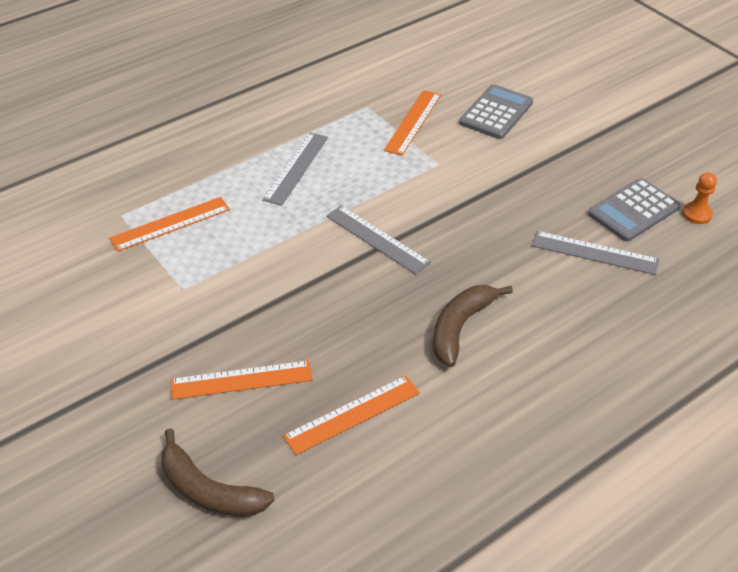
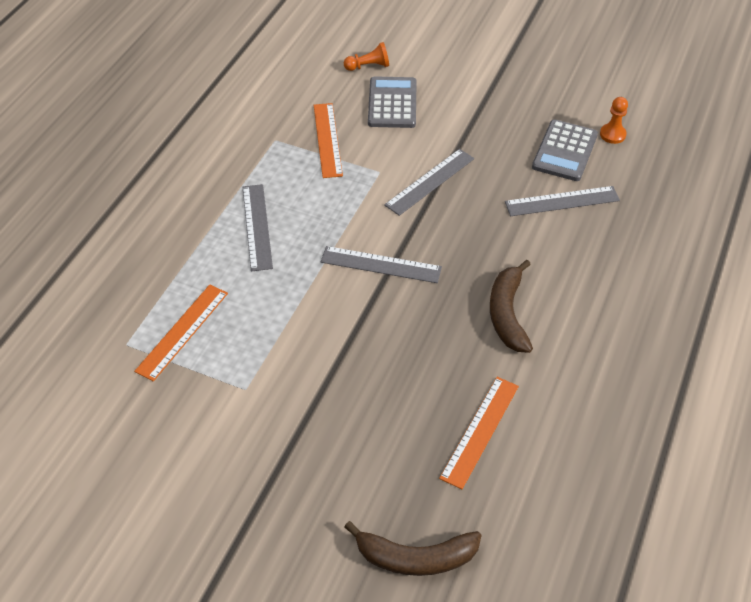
camera: 30 degrees left, 5 degrees up
(241, 380) = (365, 447): orange ruler -> none
(478, 188) = (430, 181): none -> grey ruler
(499, 76) = (368, 66): none -> orange pawn

